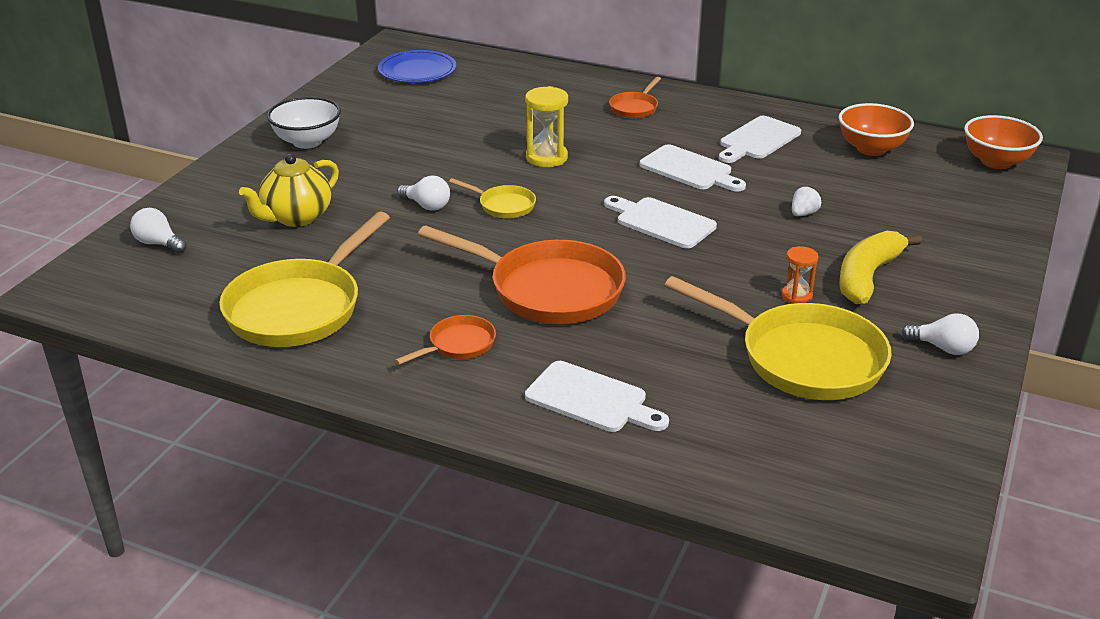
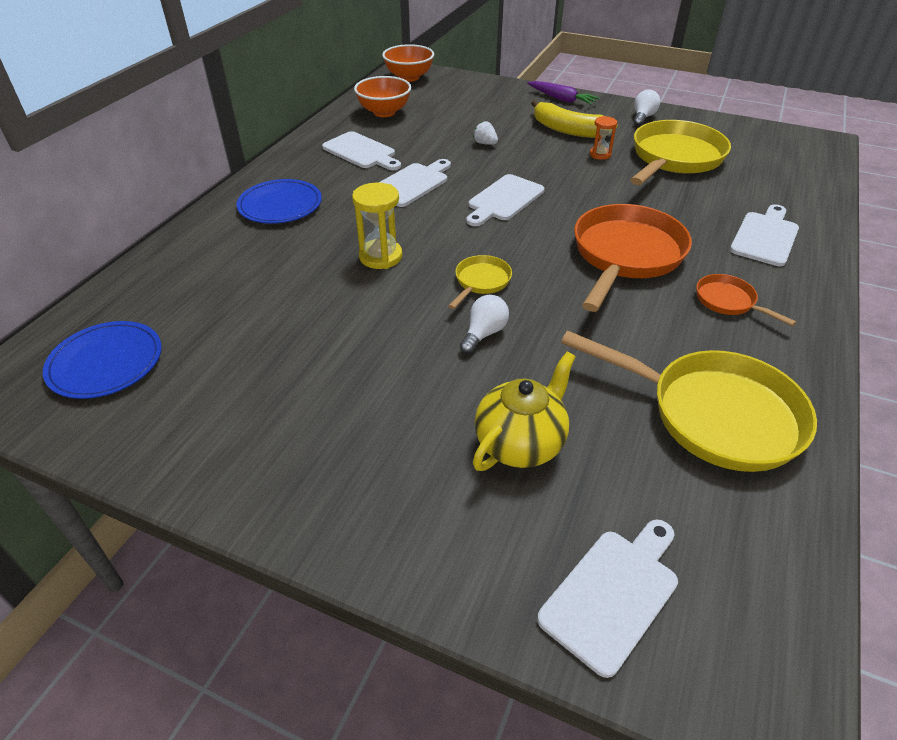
camera: 90 degrees left, 10 degrees up
(158, 244) = (612, 593): white light bulb -> white cutting board
(296, 217) = (520, 443): yellow teapot -> yellow teapot turned 90 degrees counterclockwise
(307, 142) = (306, 458): white bowl -> none
(635, 108) = (280, 205): orange pan -> blue plate
(980, 279) = (561, 99): none -> purple carrot

